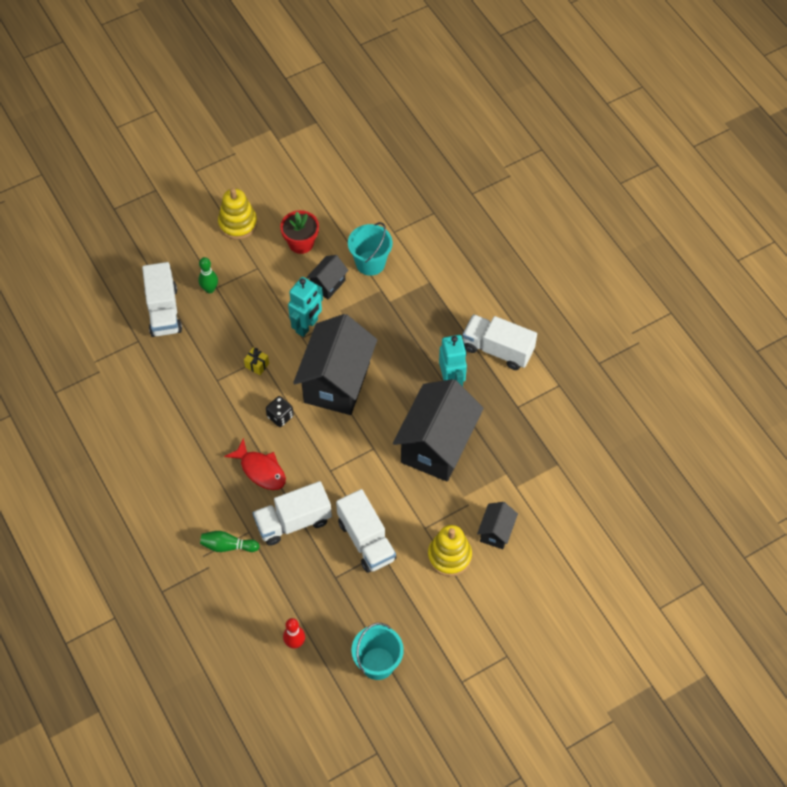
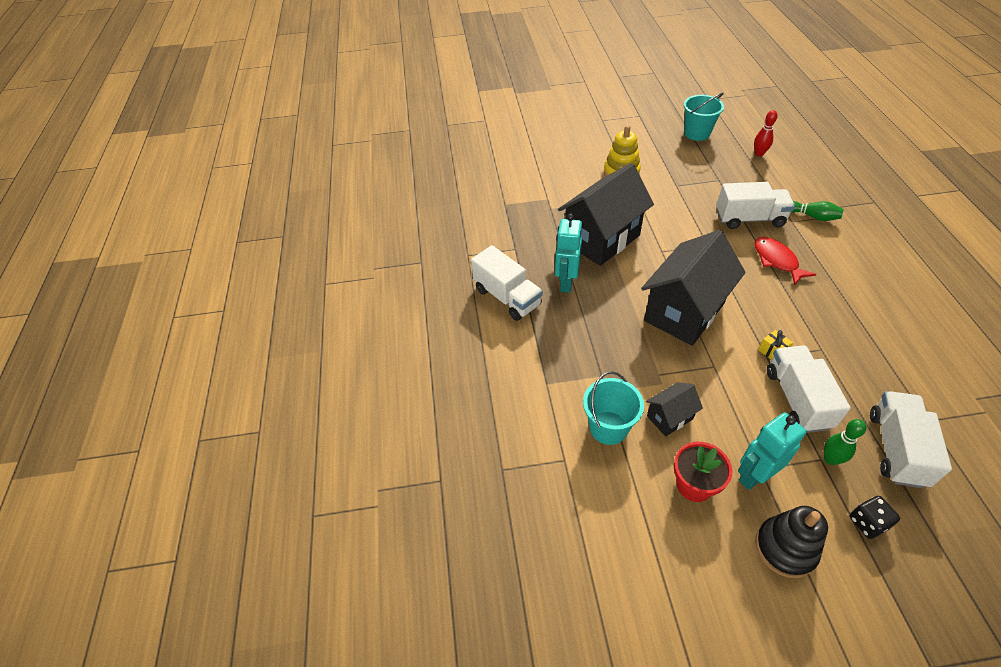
camera: 155 degrees left, 10 degrees down
(238, 224) = (785, 548): yellow stacking toy -> black stacking toy
(280, 416) = (751, 298): black dice -> black dice (867, 523)
(307, 326) = (706, 376): turquoise robot -> turquoise robot (754, 476)
(366, 540) = (687, 194): white truck -> white truck (797, 399)
(496, 532) = (578, 177): black house -> none

